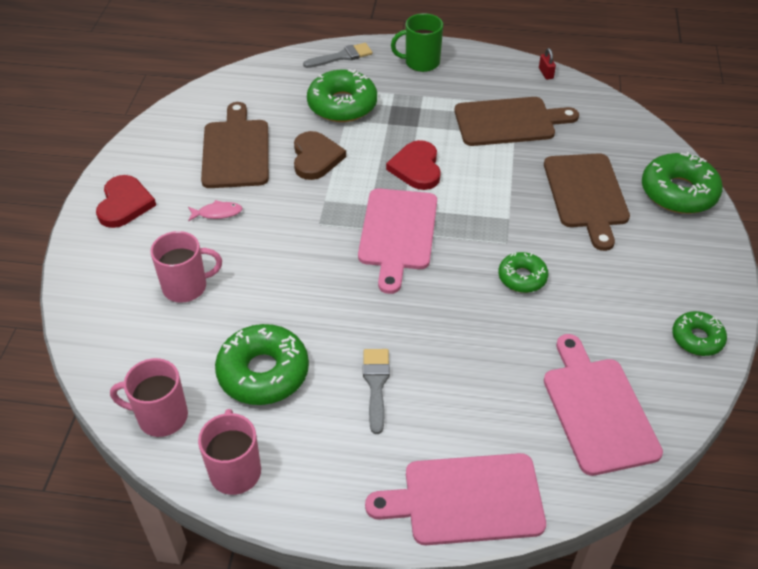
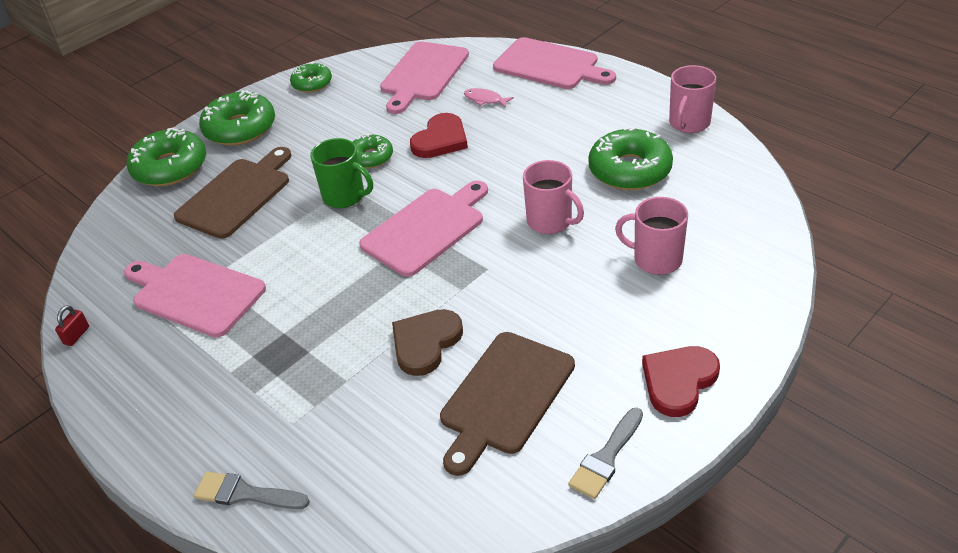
camera: 140 degrees left, 5 degrees down
(161, 417) = (729, 170): pink mug -> pink mug (550, 221)
(217, 213) = (579, 323): pink fish -> pink fish (485, 100)
(342, 105) = (328, 405): green donut -> green donut (240, 128)
(376, 384) = (551, 134): grey brush -> grey brush (606, 457)
(416, 168) = (340, 284): red heart -> red heart (440, 140)
(421, 62) = (171, 425): green mug -> green mug (345, 196)
(509, 122) = (195, 293): brown cutting board -> pink cutting board

